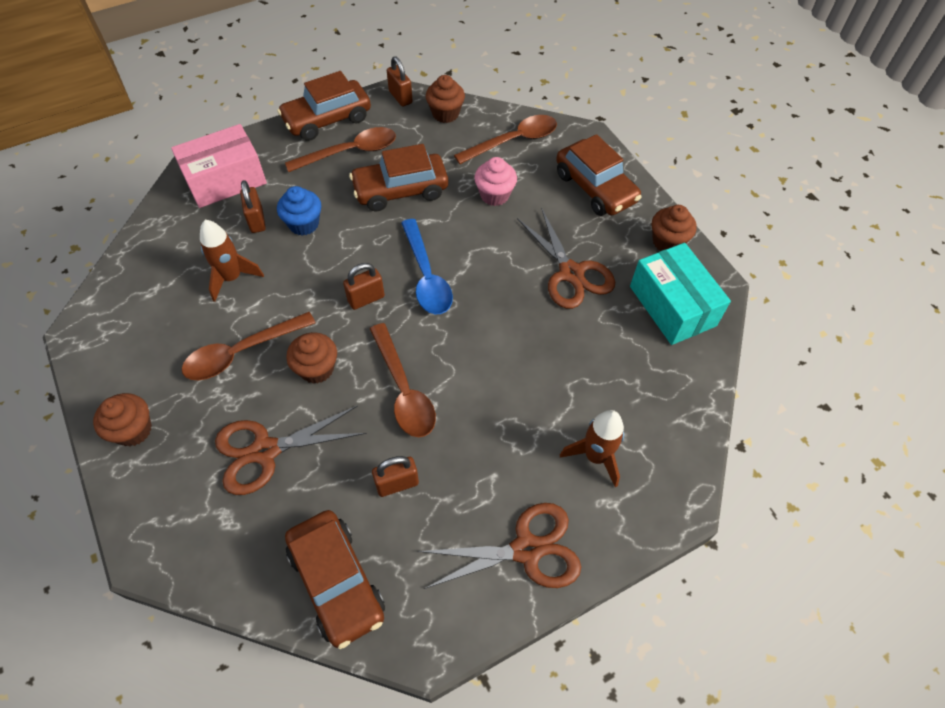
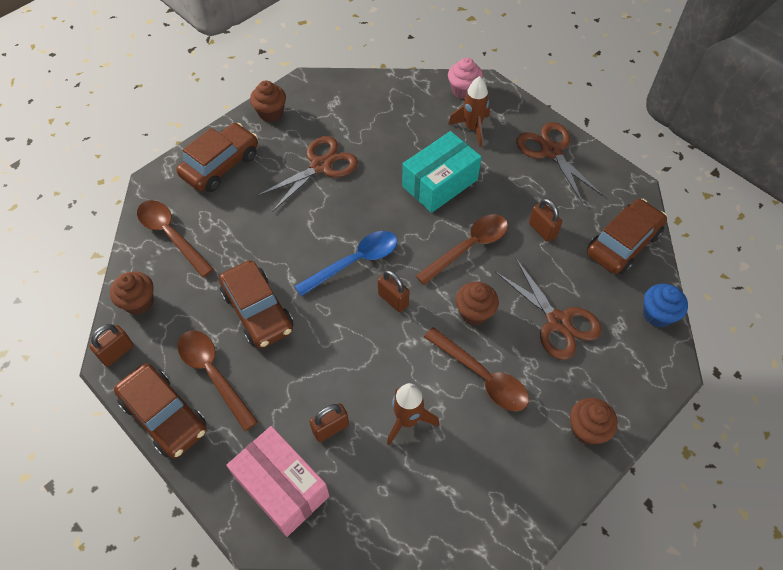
camera: 105 degrees left, 0 degrees up
(304, 224) = (323, 382): blue cupcake -> blue cupcake (657, 314)
(494, 195) = (246, 235): pink cupcake -> pink cupcake (463, 90)
(672, 306) = (333, 104): turquoise box -> turquoise box (440, 183)

